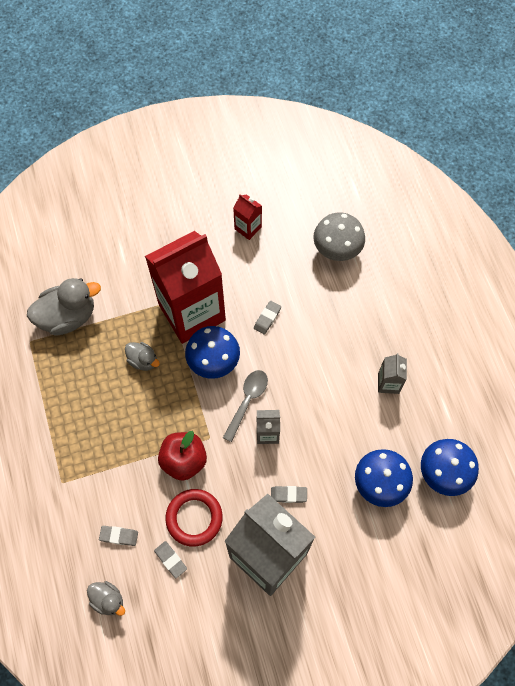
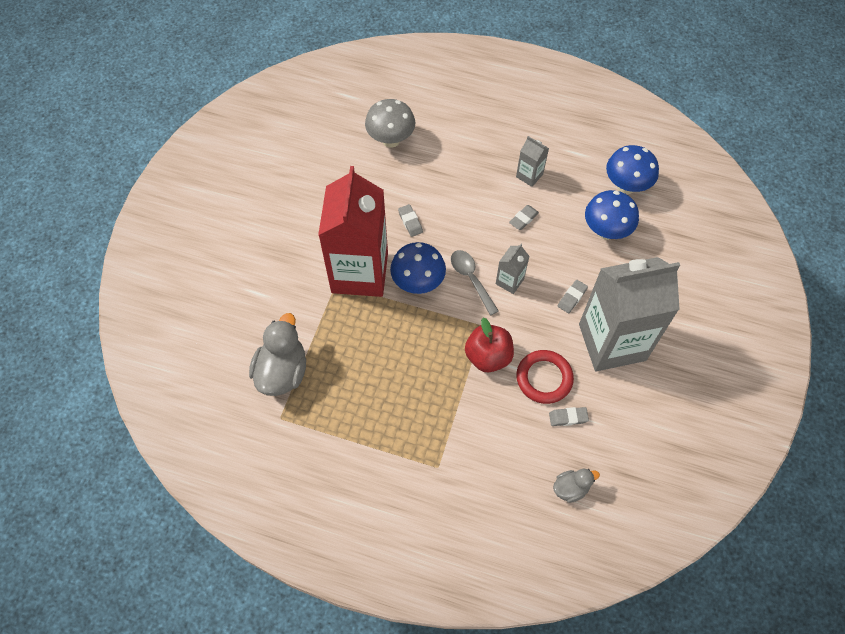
camera: 55 degrees left, 5 degrees down
(119, 536) = (520, 447): grey eraser -> grey eraser (523, 219)
(143, 360) = (374, 335): grey duck -> none
(248, 228) = (317, 187): red carton -> none

